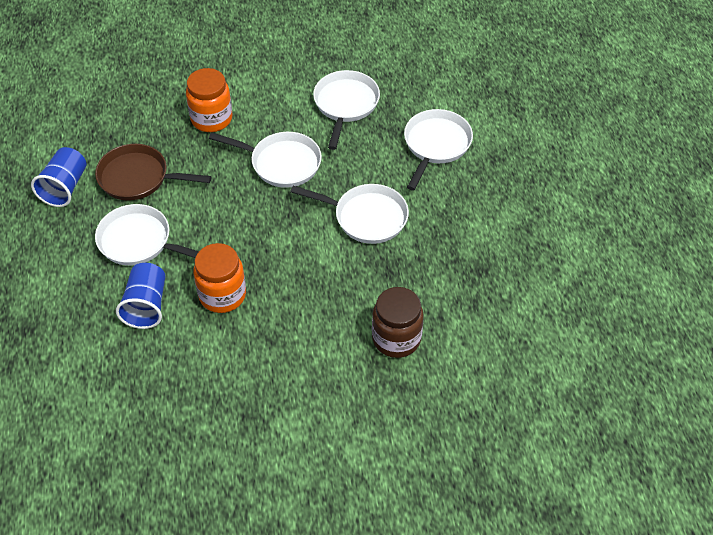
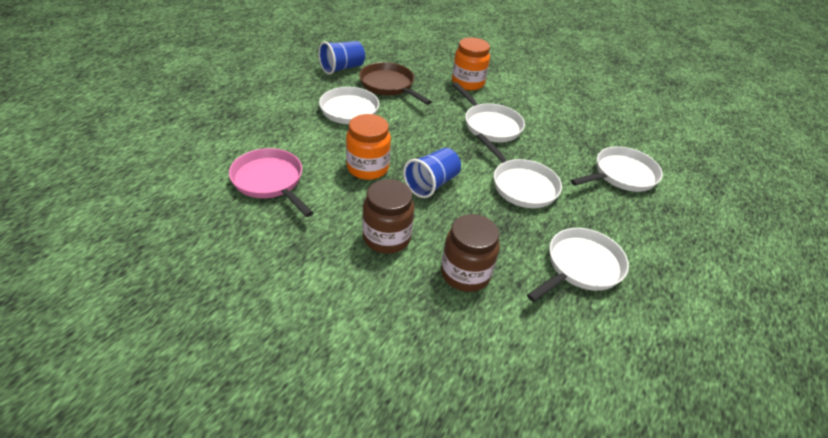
camera: 35 degrees right, 10 degrees down
(146, 305) = (314, 144): blue cup -> blue cup (432, 184)
(153, 374) = (270, 181): none -> pink pan
(309, 352) = (386, 238): none -> brown jar
(345, 105) = (569, 120): white pan -> white pan (580, 267)

